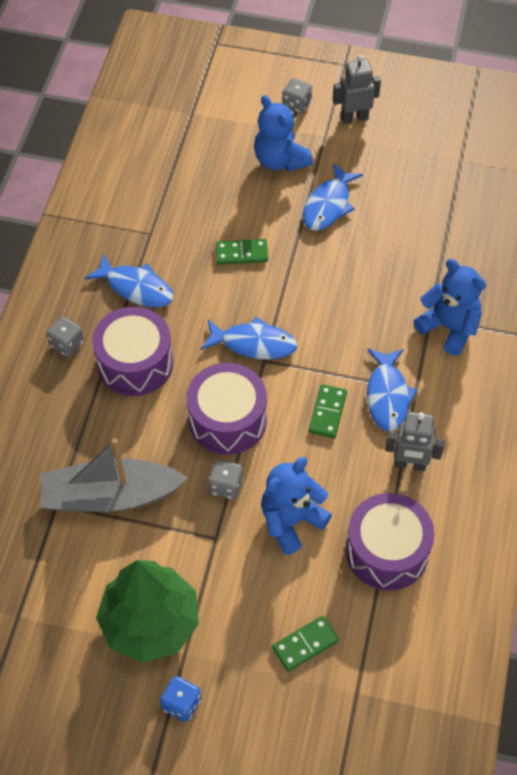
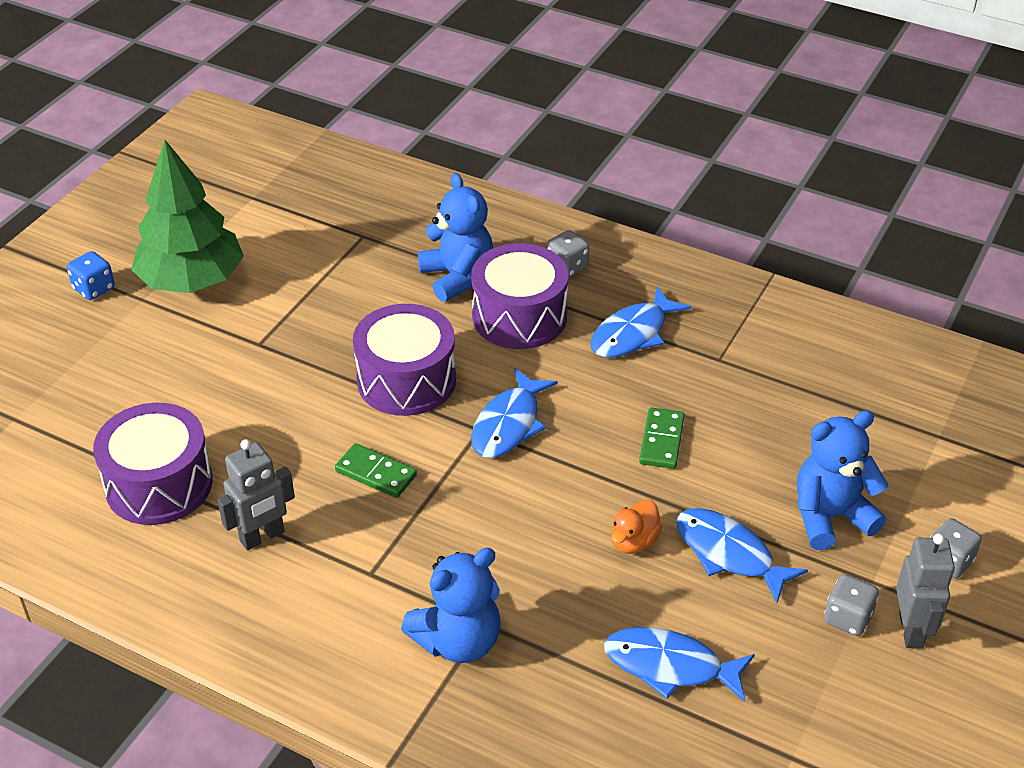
camera: 105 degrees right, 15 degrees down
(110, 496) = (352, 273): grey boat -> none
(226, 486) = (319, 363): grey dice -> grey dice (848, 618)
(291, 521) = (245, 408): blue teddy bear -> blue teddy bear (457, 277)
(305, 644) = (94, 389): green domino -> none
(336, 254) = (633, 541): none -> orange duck
(387, 396) = (374, 540): blue fish -> blue fish (670, 666)
(410, 464) = (262, 537): grey robot -> grey robot turned 150 degrees counterclockwise

